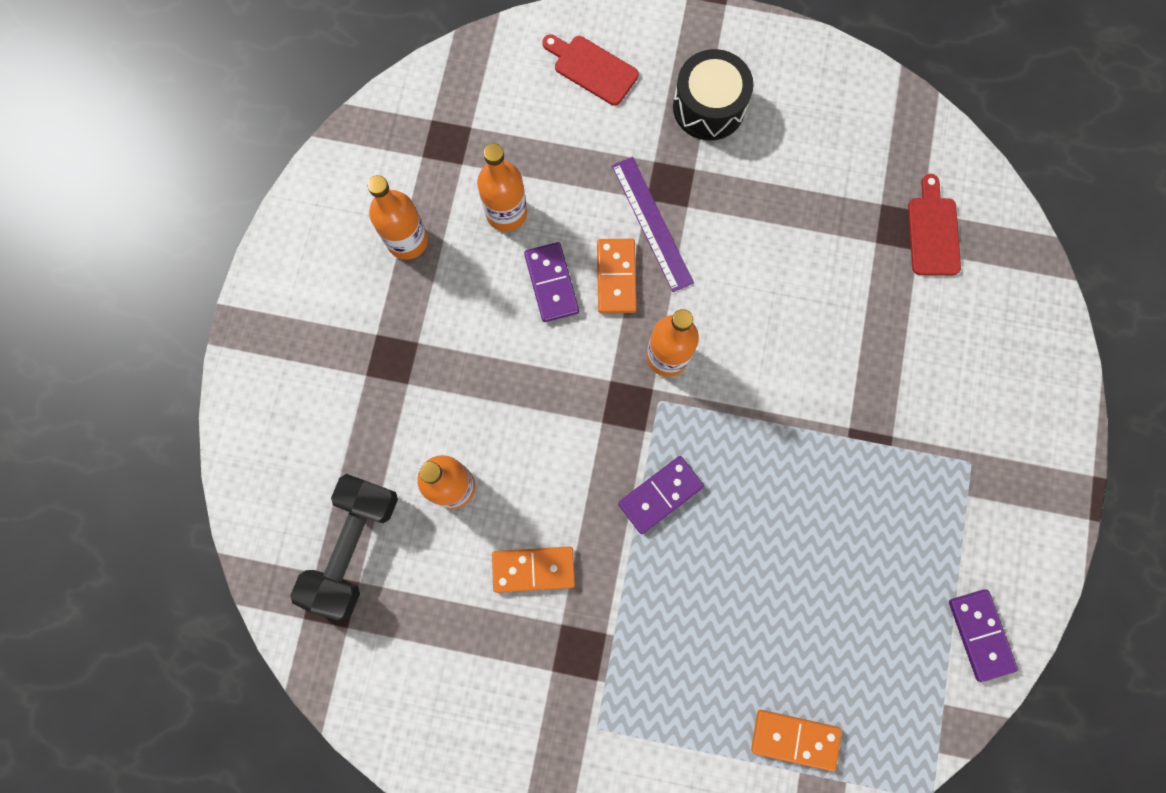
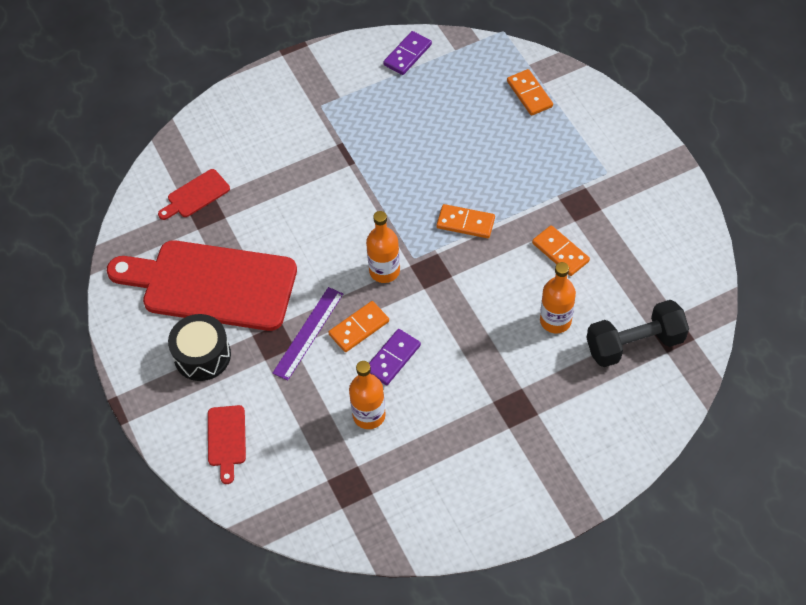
camera: 125 degrees left, 20 degrees down
(407, 241) = (435, 457): orange bottle -> none
(660, 495) = (465, 223): purple domino -> orange domino
(792, 171) = (212, 285): none -> red cutting board

